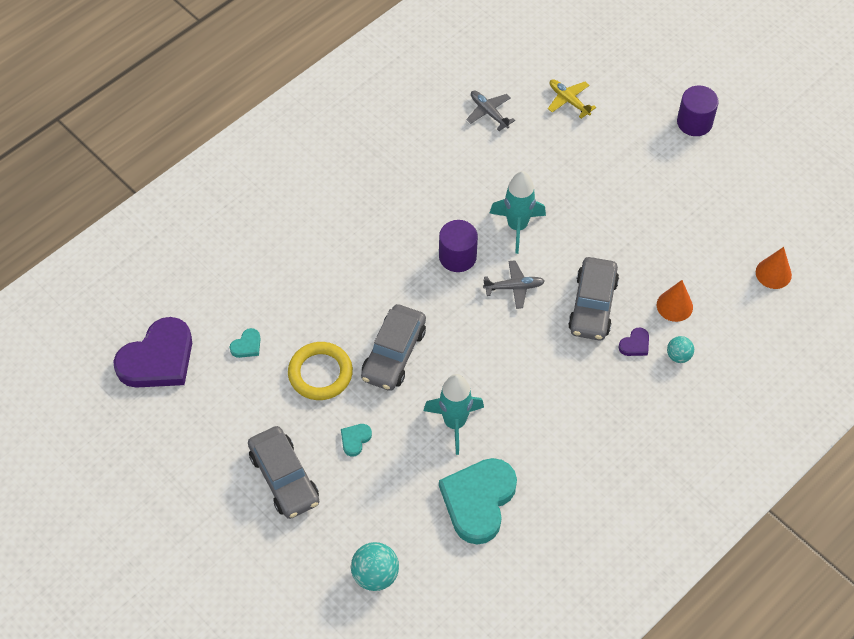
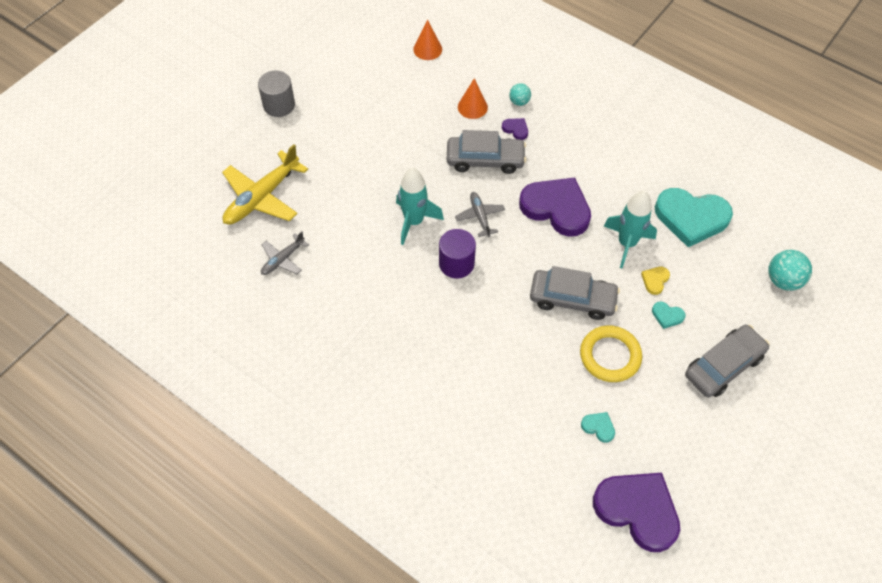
camera: 100 degrees left, 0 degrees up
(401, 439) = (655, 280): none -> yellow heart
(514, 363) = (556, 208): none -> purple heart
(569, 101) = (262, 197): yellow plane -> yellow plane, size x1.87
(694, 122) = (279, 105): purple cylinder -> grey cylinder

